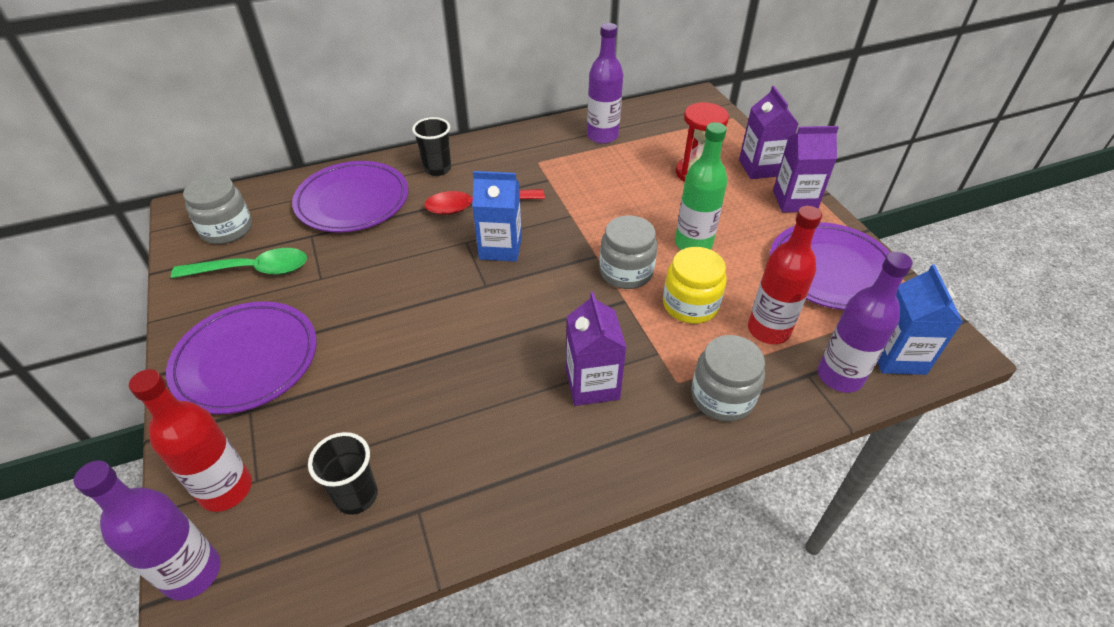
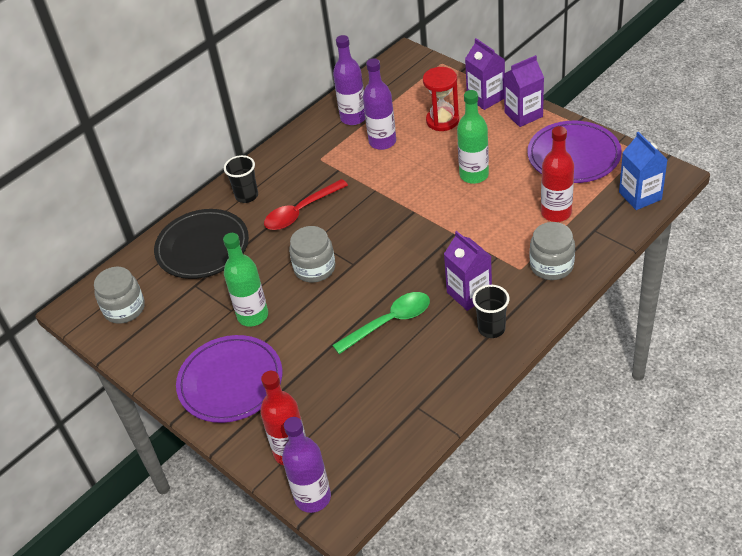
camera: 20 degrees left, 0 degrees up
(252, 270) = (174, 327): green spoon -> green spoon (389, 322)
(335, 294) = (253, 315): none -> green bottle
(352, 201) = (202, 247): purple plate -> black plate
(356, 496) = (374, 417): black cup -> black cup (491, 329)
(500, 247) = (343, 234): blue carton -> none
(626, 272) = (442, 214): grey jar -> grey jar (314, 268)
(690, 305) = (498, 218): yellow jar -> none
(840, 376) = (613, 222): purple bottle -> purple bottle (382, 142)

